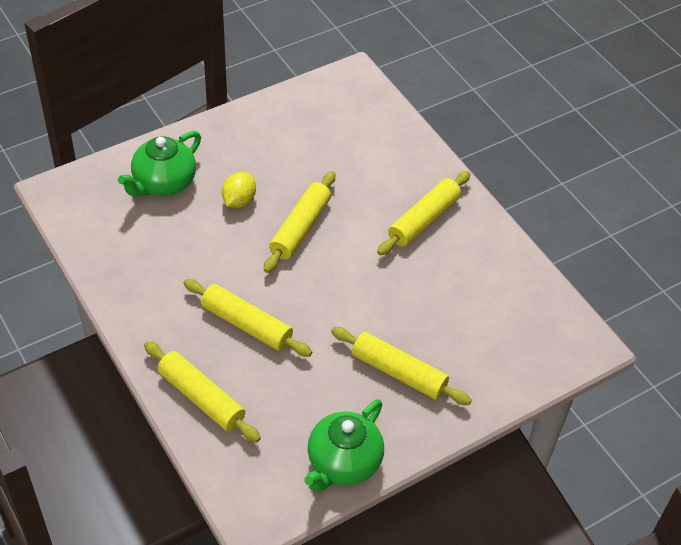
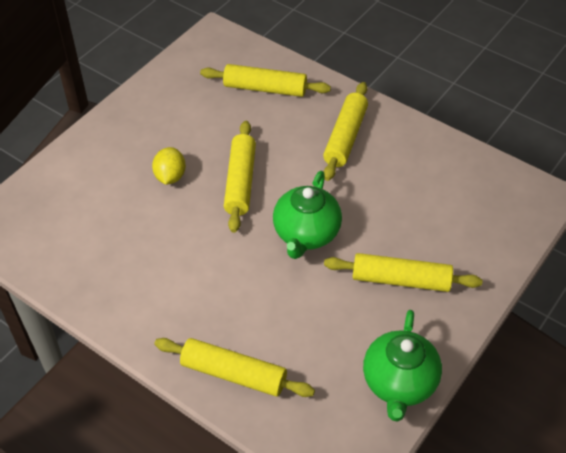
camera: 20 degrees left, 0 degrees up
(163, 183) = (89, 184): green teapot -> green teapot (306, 234)
(246, 325) = (239, 288): yellow rolling pin -> yellow rolling pin (265, 88)

